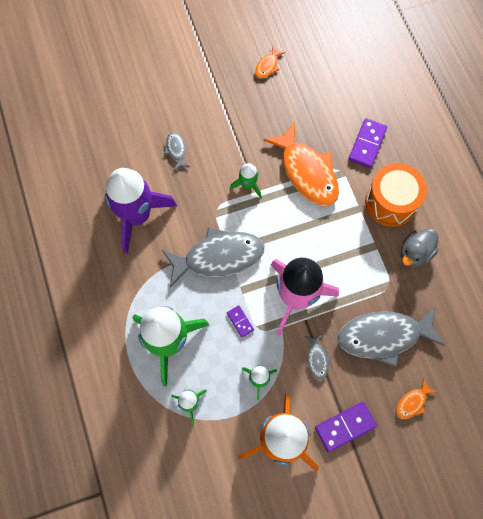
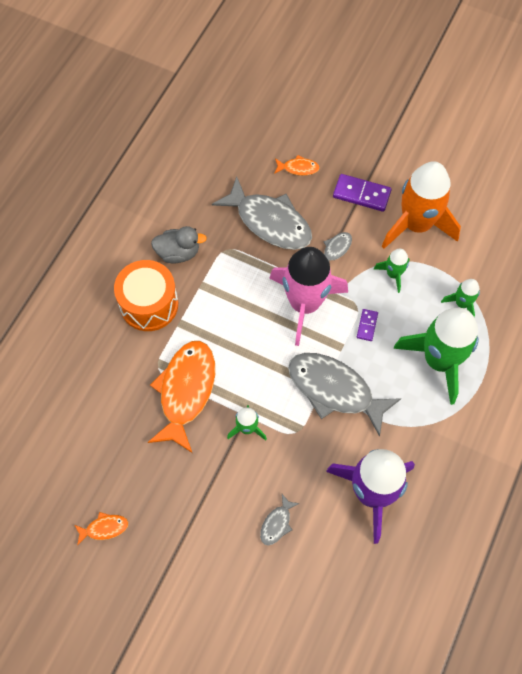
camera: 135 degrees left, 5 degrees down
(367, 144) = (109, 367): purple domino -> none

